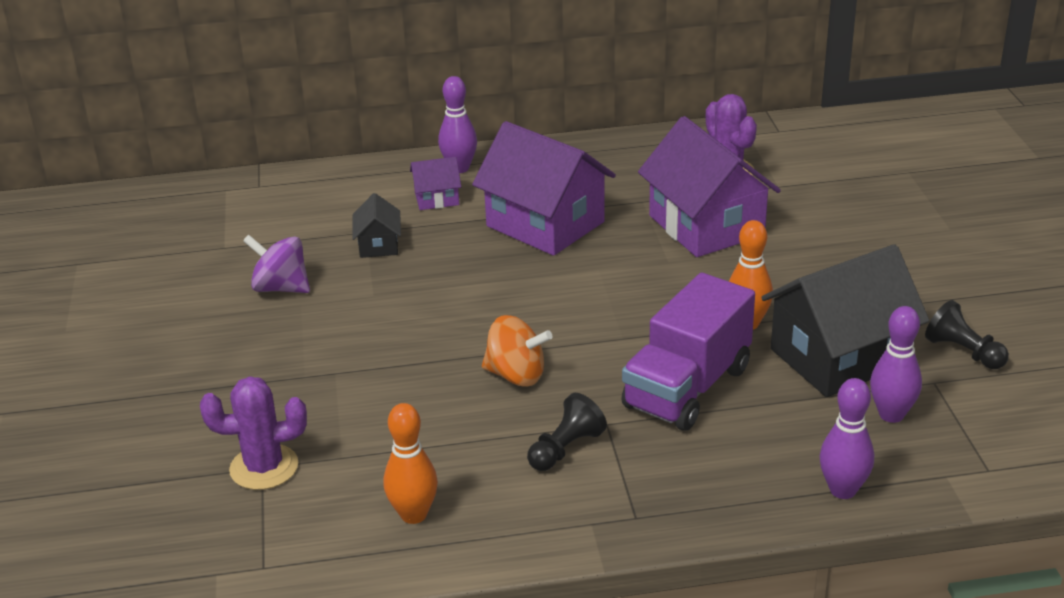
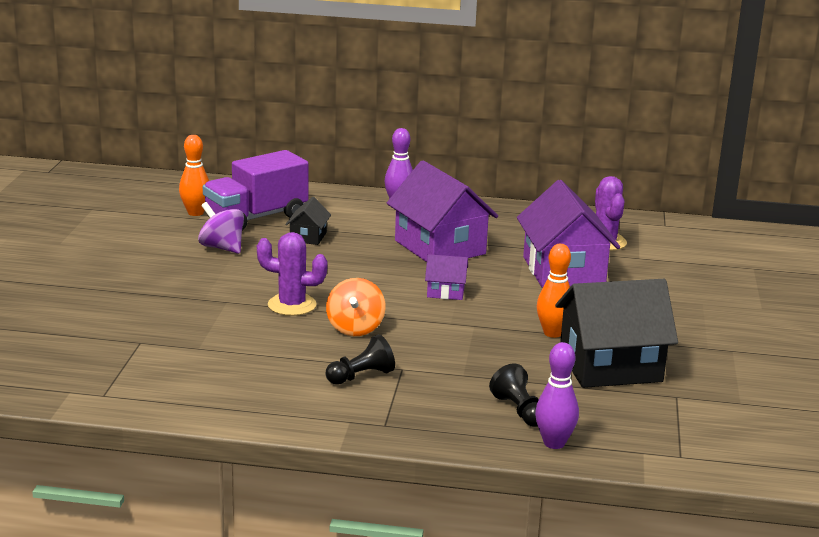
camera: 15 degrees right, 10 degrees down
(264, 467) = (141, 342): purple cactus -> purple cactus (292, 305)
(413, 514) = (226, 389): orange bowling pin -> orange bowling pin (195, 213)
(436, 198) = (369, 218): purple house -> purple house (445, 292)
(516, 375) = (355, 328): orange spinning top -> orange spinning top turned 60 degrees clockwise
(687, 388) = (478, 361): purple truck -> purple truck (256, 218)
(891, 414) = (626, 408): purple bowling pin -> none
(963, 352) = (714, 383): black pawn -> black pawn (519, 411)

